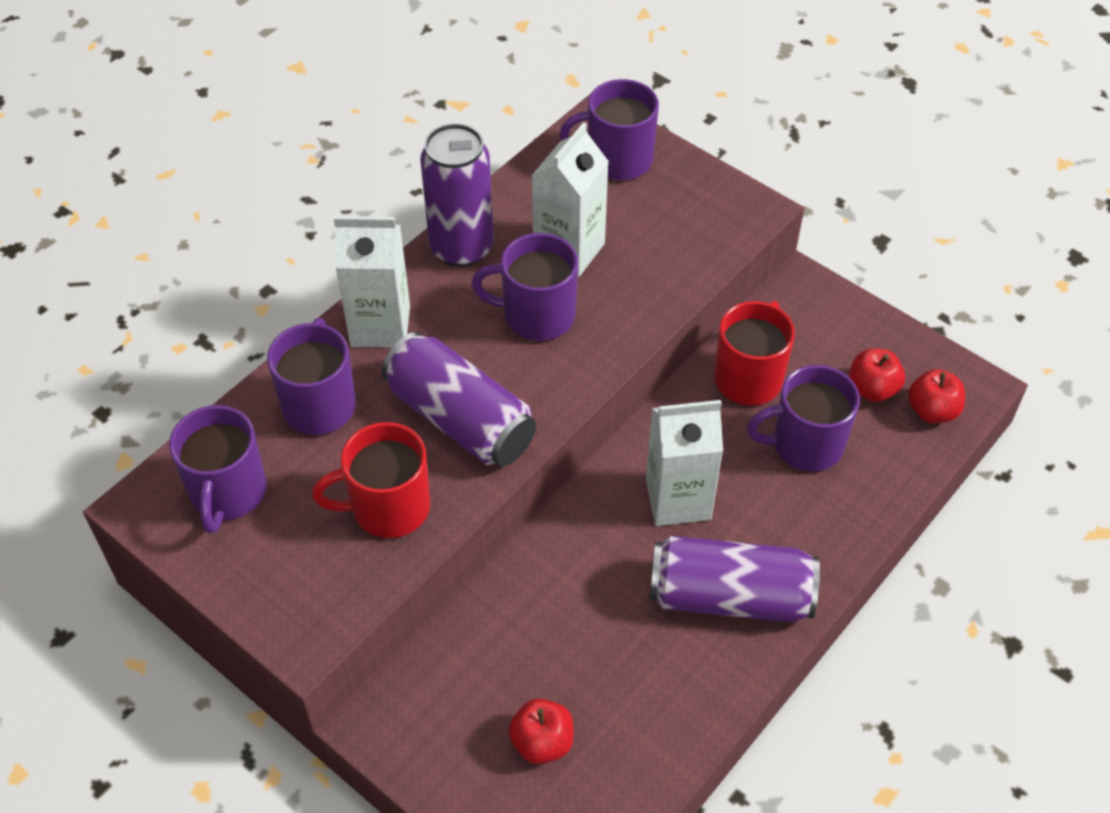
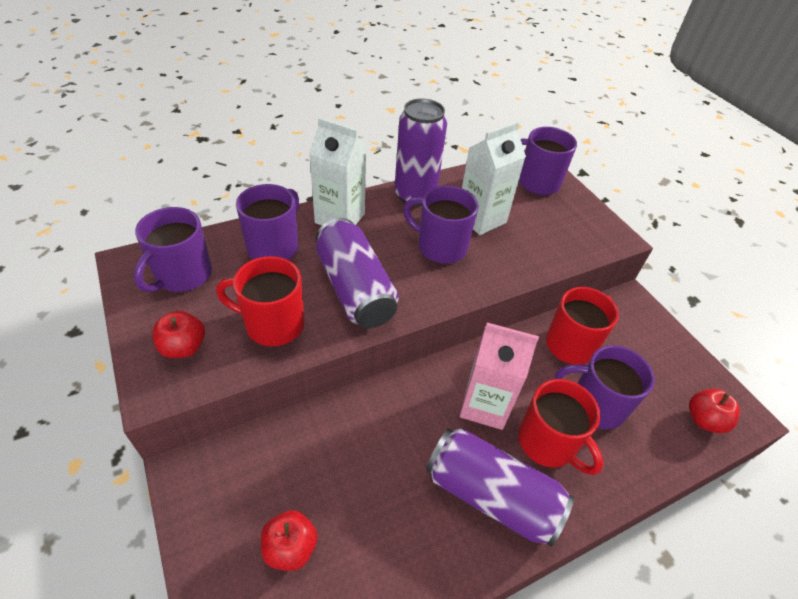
camera: 20 degrees right, 5 degrees down
(678, 499) = (484, 405): white carton -> pink carton
(768, 513) = (548, 443): none -> red mug
(872, 389) = (661, 386): red apple -> red apple (183, 347)

